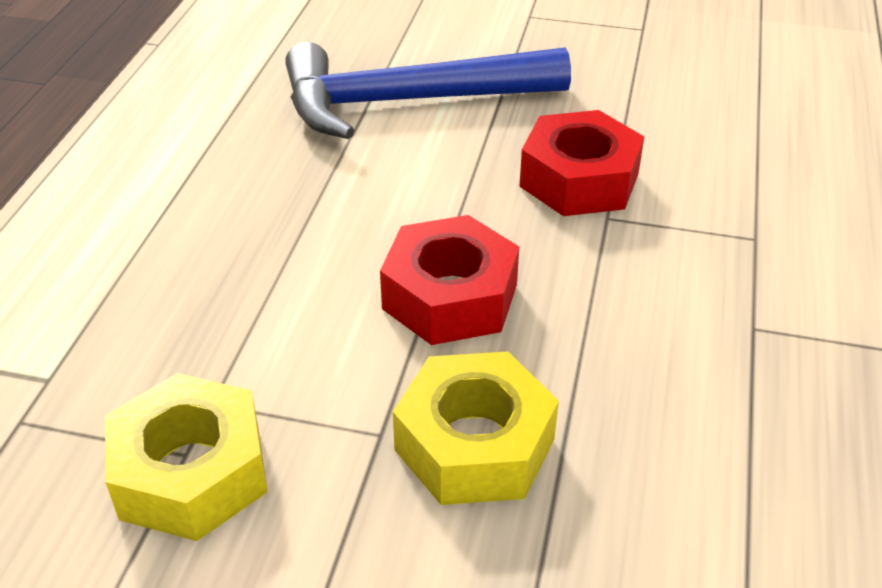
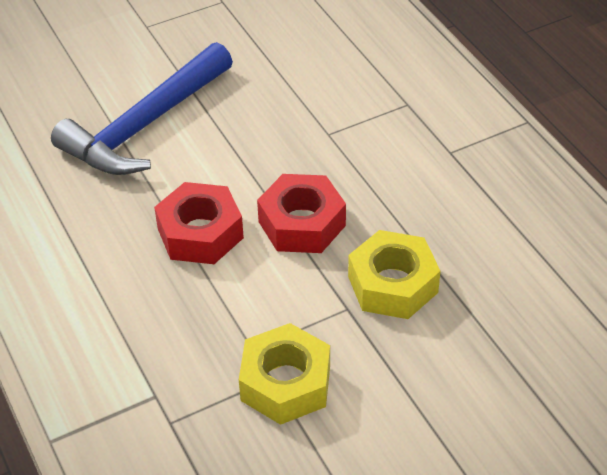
camera: 40 degrees left, 5 degrees up
(579, 179) = (292, 120): red nut -> red nut (200, 233)

